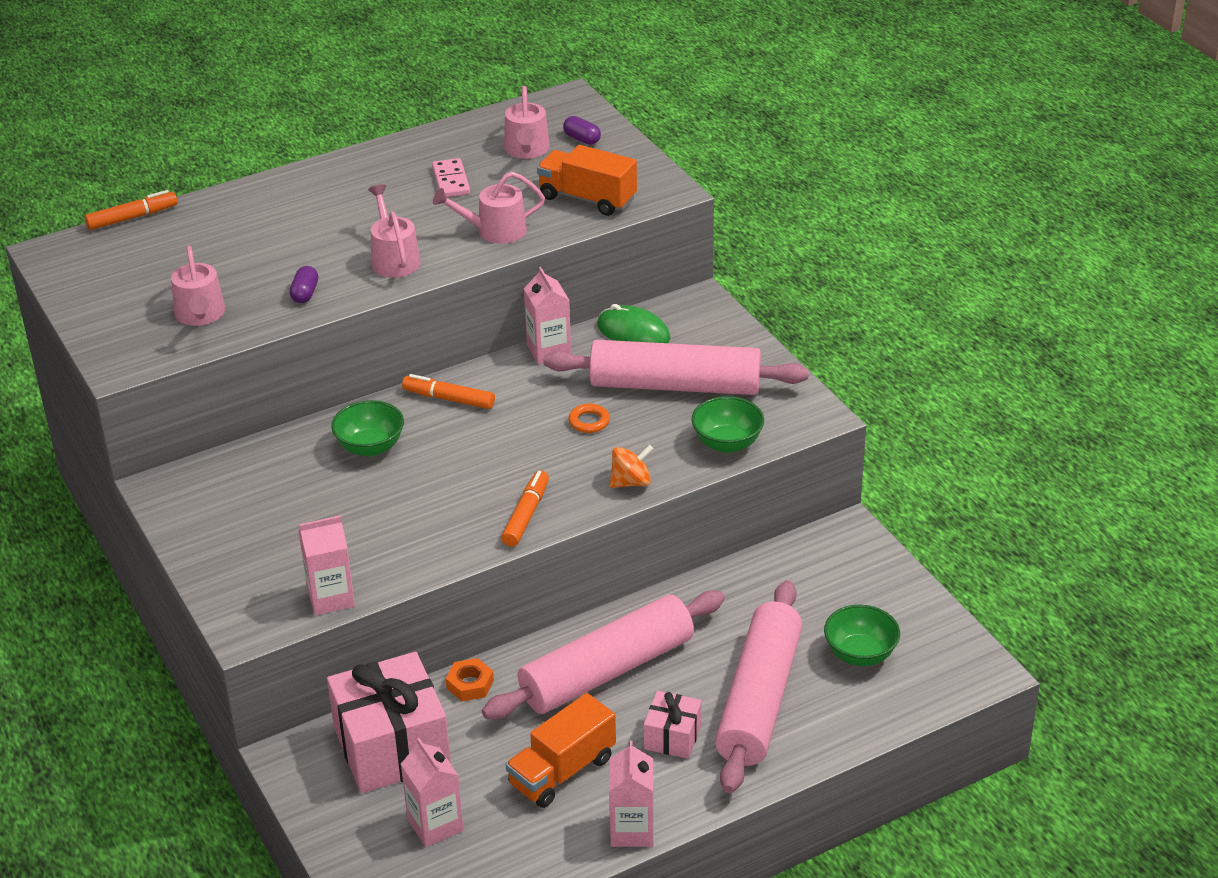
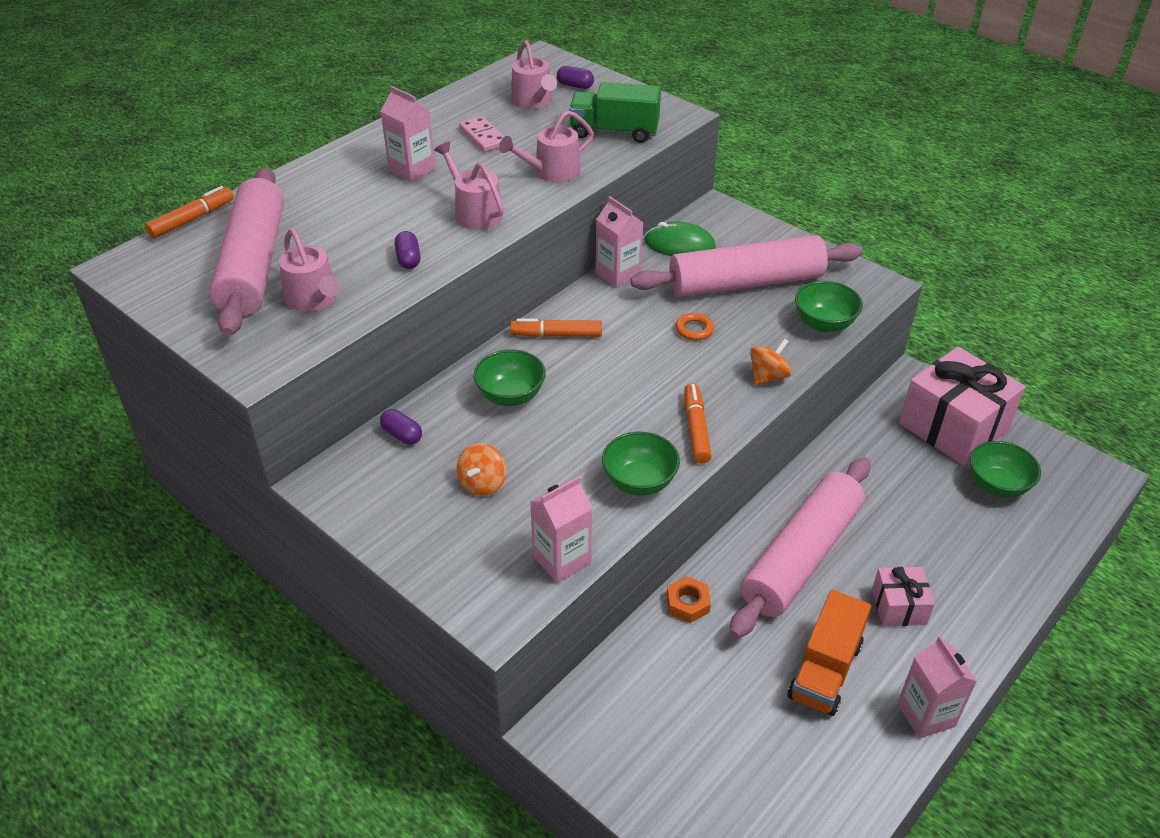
camera: 20 degrees left, 5 degrees up
(251, 461) = (402, 435): none -> purple capsule
(299, 519) = (483, 484): none -> orange spinning top
(391, 747) = (652, 690): pink gift -> pink gift (953, 427)
(435, 825) = (743, 766): pink carton -> pink carton (412, 169)
(441, 549) = (639, 482): none -> green bowl
(587, 198) = (614, 132): orange truck -> green truck
(759, 699) = (946, 549): pink rolling pin -> pink rolling pin (253, 264)

